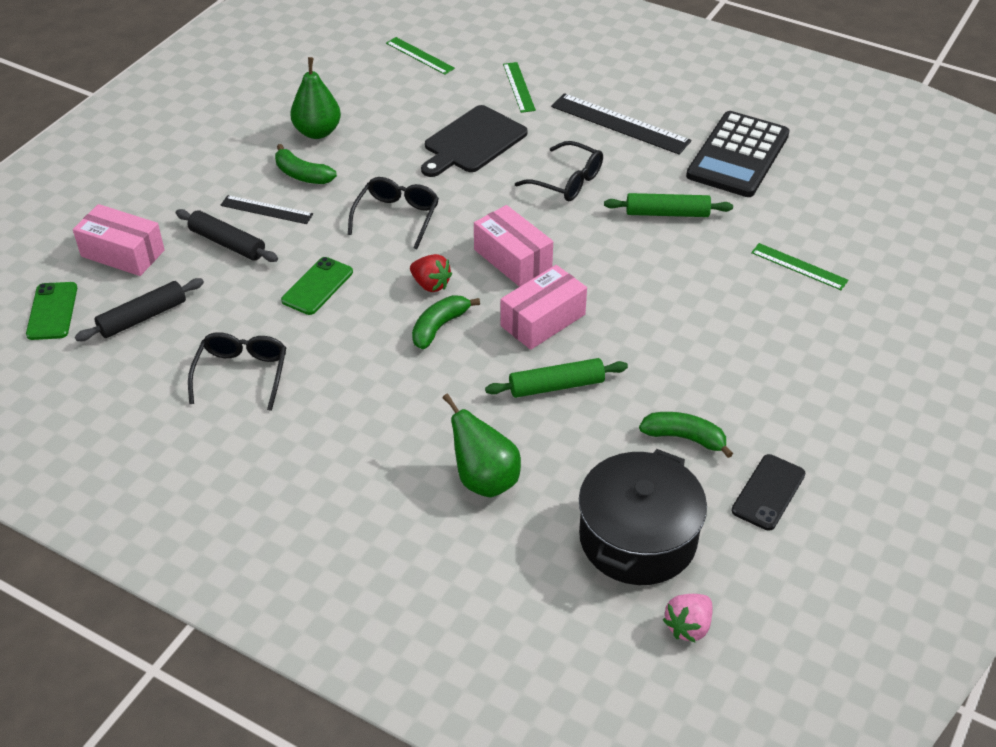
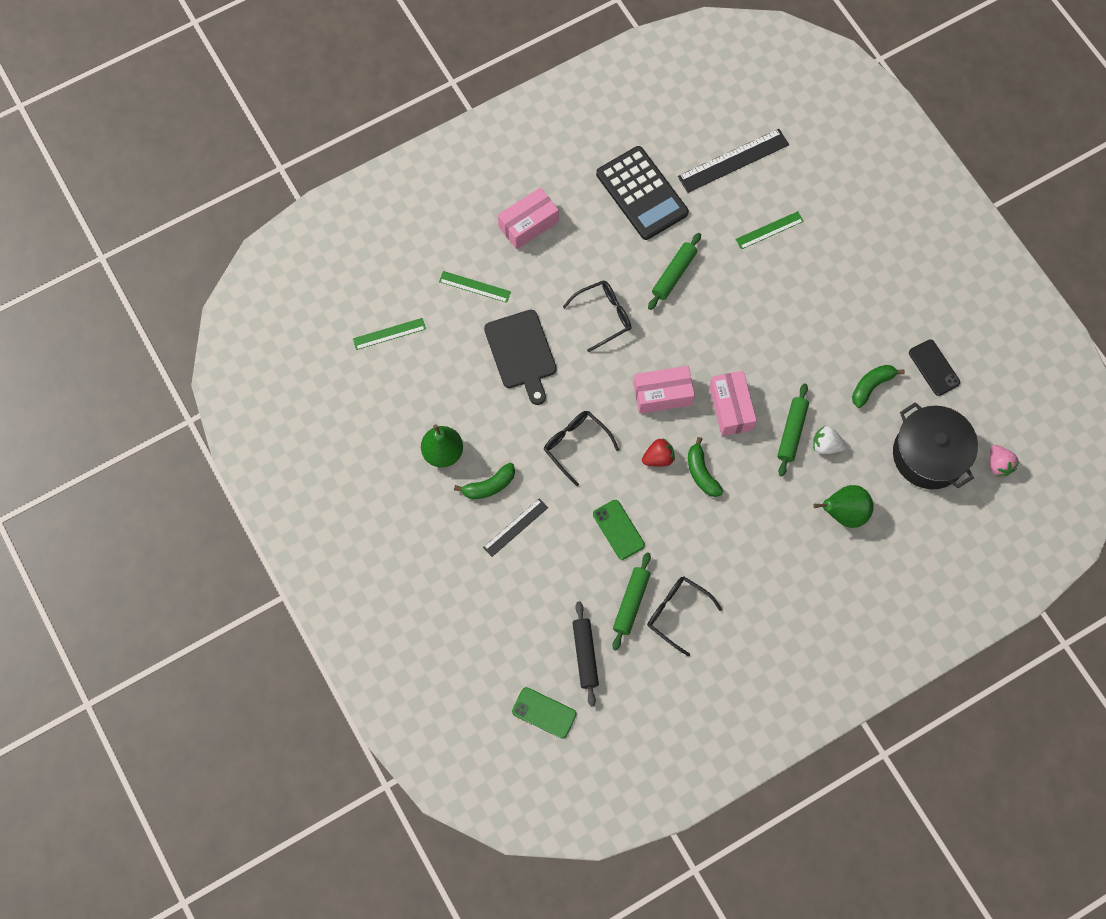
camera: 60 degrees left, 25 degrees up
(122, 253) = (507, 644): pink box -> pink box (528, 224)
(227, 243) = (538, 569): black rolling pin -> none
(231, 330) = (631, 603): none -> green rolling pin
(565, 425) = (826, 445): none -> white strawberry
(620, 124) = (561, 245): black ruler -> black ruler (733, 160)

